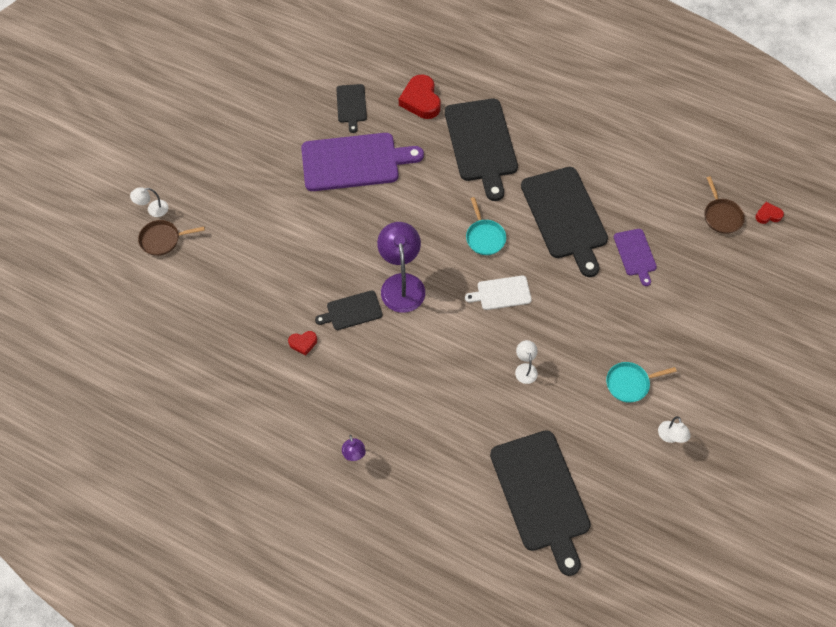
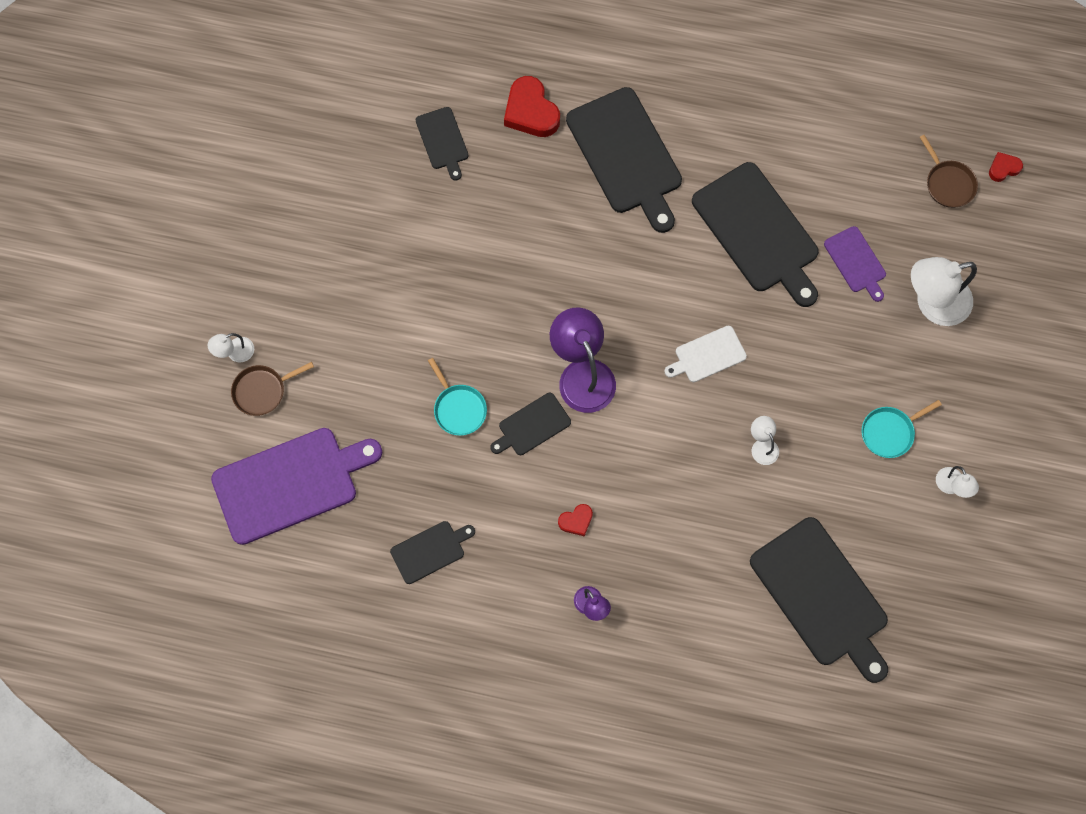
camera: 15 degrees left, 10 degrees up
(244, 382) = (430, 551): none -> black cutting board
(303, 343) = (485, 483): red heart -> red heart (576, 521)
(354, 162) = (472, 221): purple cutting board -> purple cutting board (290, 483)
(484, 237) = (666, 285): turquoise pan -> turquoise pan (458, 408)
(688, 297) = (932, 303): none -> white lamp

